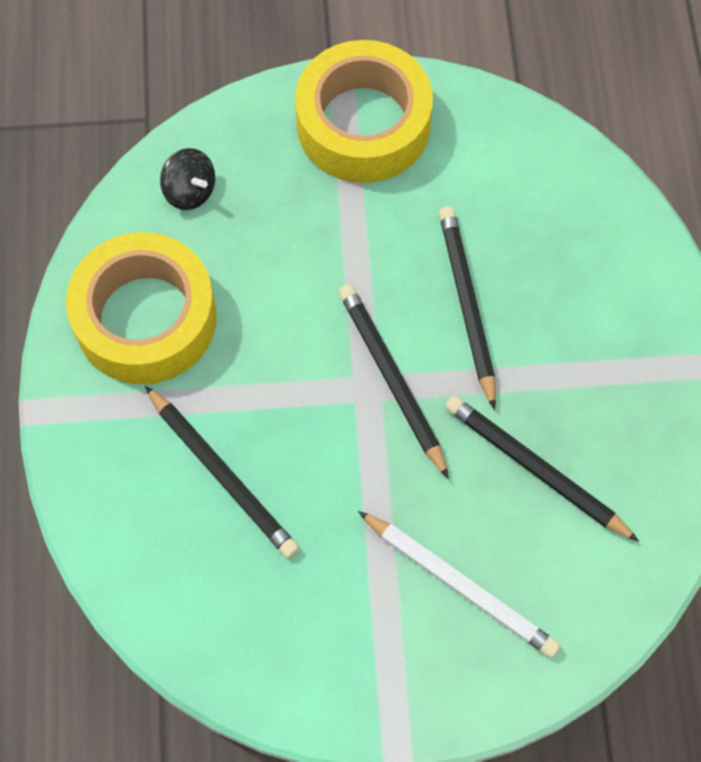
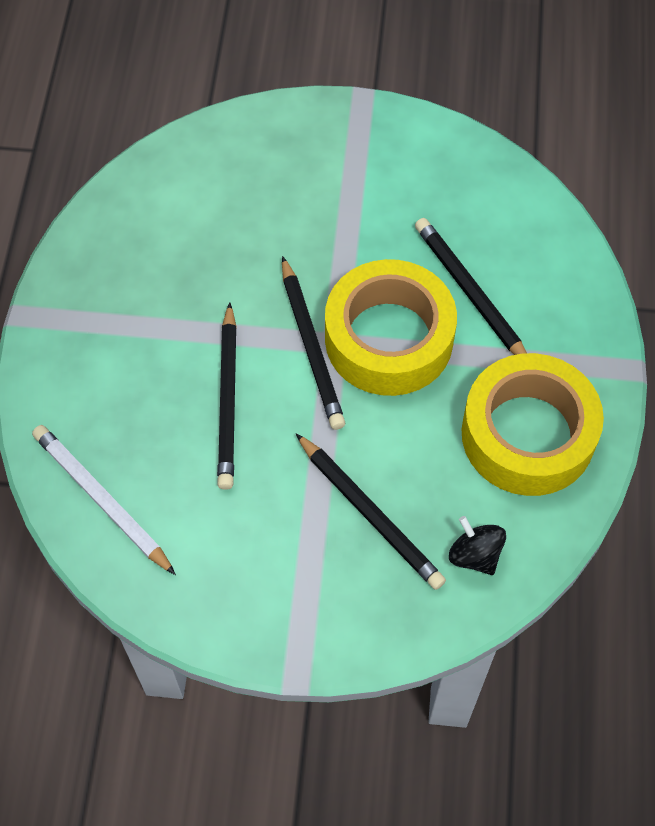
camera: 170 degrees left, 5 degrees down
(363, 124) = (286, 600): yellow tape -> yellow tape (389, 338)
(460, 585) = (291, 187): white pencil -> white pencil (101, 499)
(535, 469) = (207, 258): black pencil -> black pencil (370, 514)

